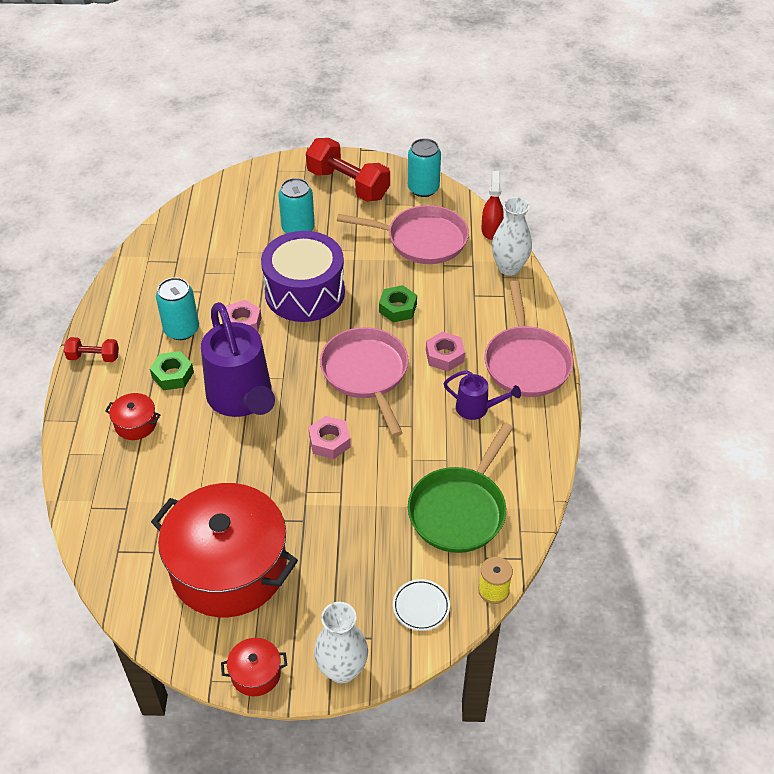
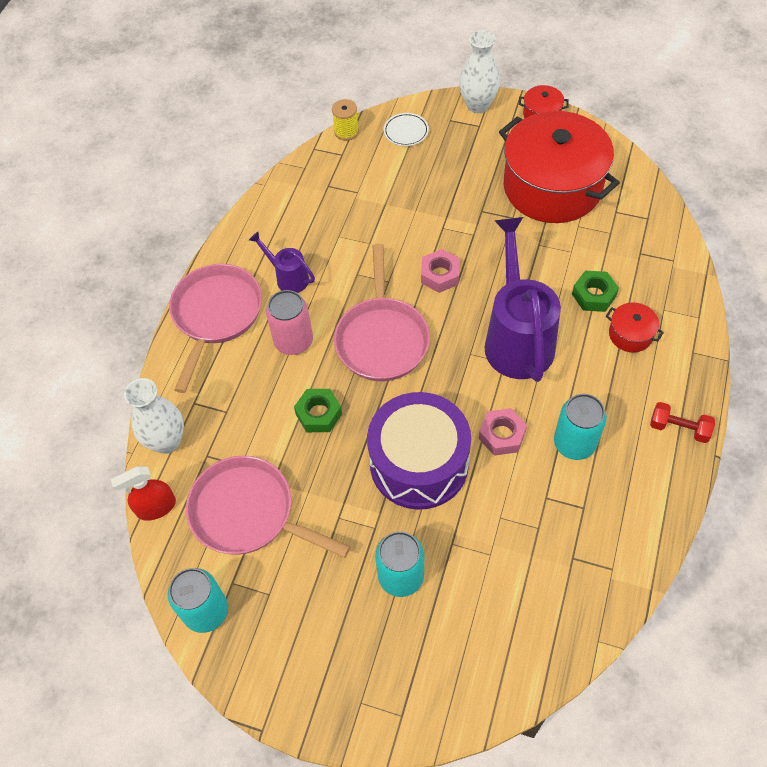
camera: 160 degrees left, 10 degrees up
(173, 375) = (588, 384): green nut -> green nut (594, 295)
(348, 184) = (307, 650): red dumbbell -> none
(444, 356) = (293, 341): pink nut -> pink can
(460, 509) = (345, 193): green pan -> none
(491, 230) = (156, 507): red spray bottle -> red spray bottle turned 45 degrees clockwise

